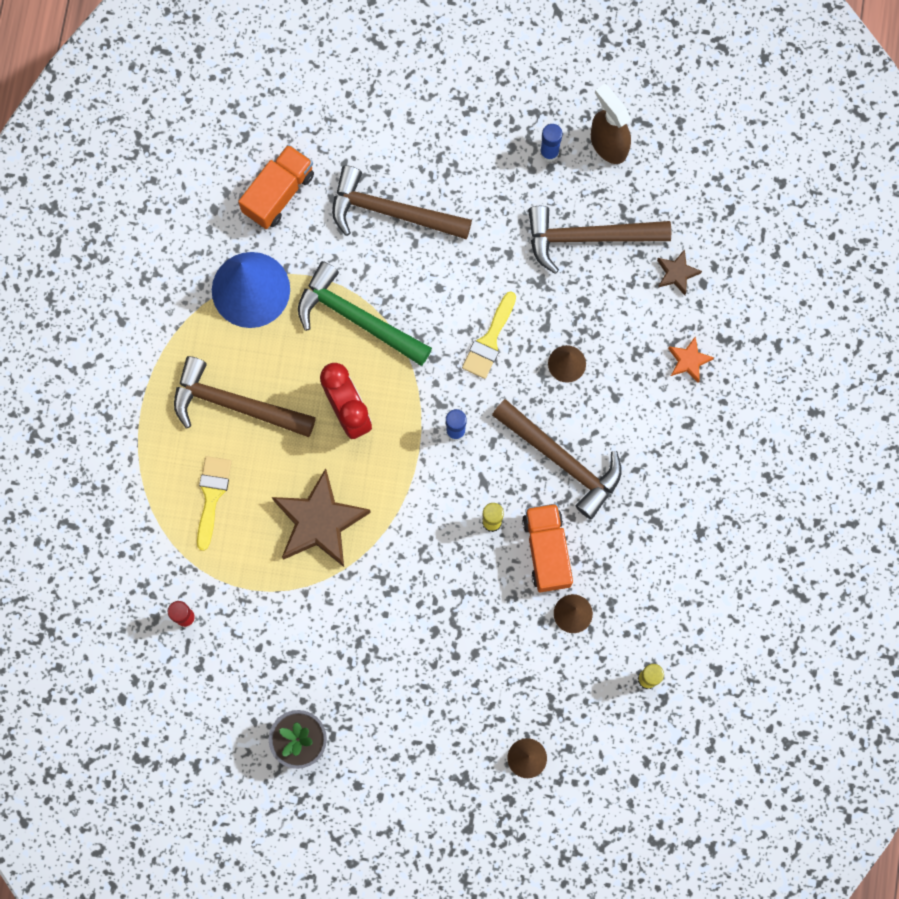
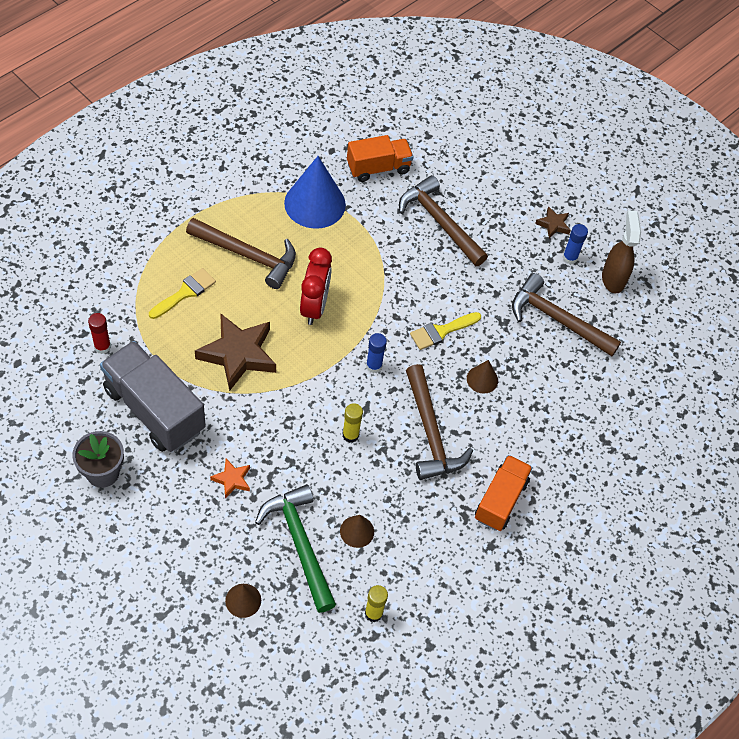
camera: 30 degrees right, 20 degrees down
(235, 405) = (247, 255): brown hammer -> brown hammer turned 150 degrees clockwise
(292, 642) = (154, 409): none -> grey truck
(357, 319) = (366, 262): green hammer -> green hammer (300, 544)
(547, 551) = (373, 479): orange truck -> orange truck (500, 500)
(677, 273) = (601, 379): brown star -> brown star (553, 225)
(688, 361) = (568, 435): orange star -> orange star (232, 479)

